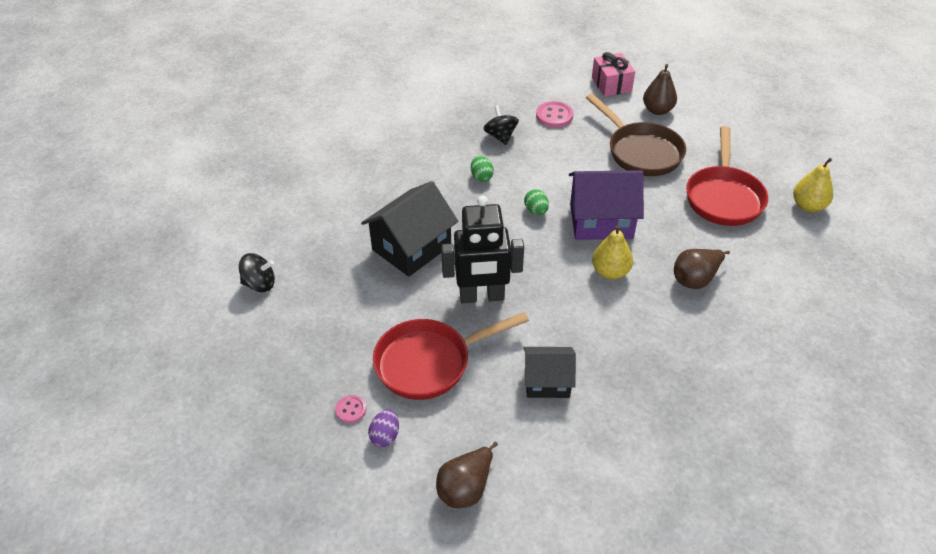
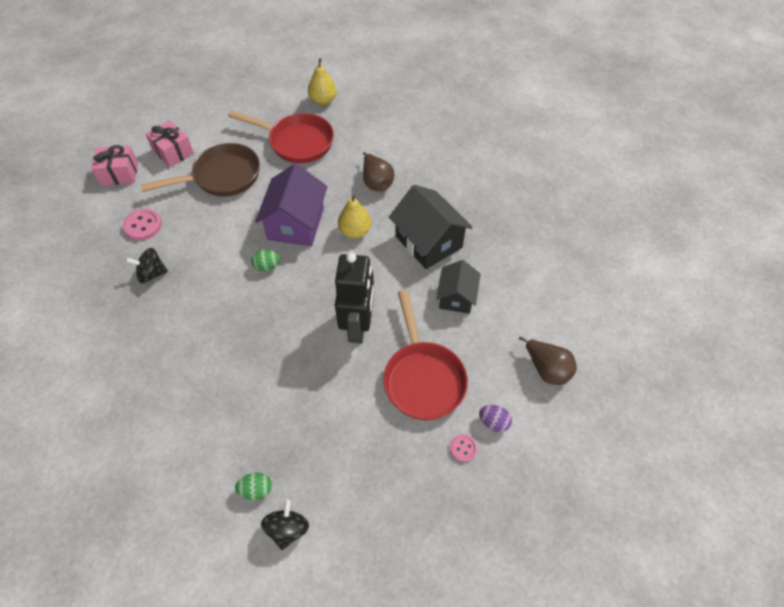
camera: 80 degrees left, 10 degrees up
(412, 247) = (280, 374): black house -> black house (428, 241)
(481, 177) = (204, 300): green egg -> green egg (256, 490)
(657, 110) = (173, 152): brown pear -> pink gift

